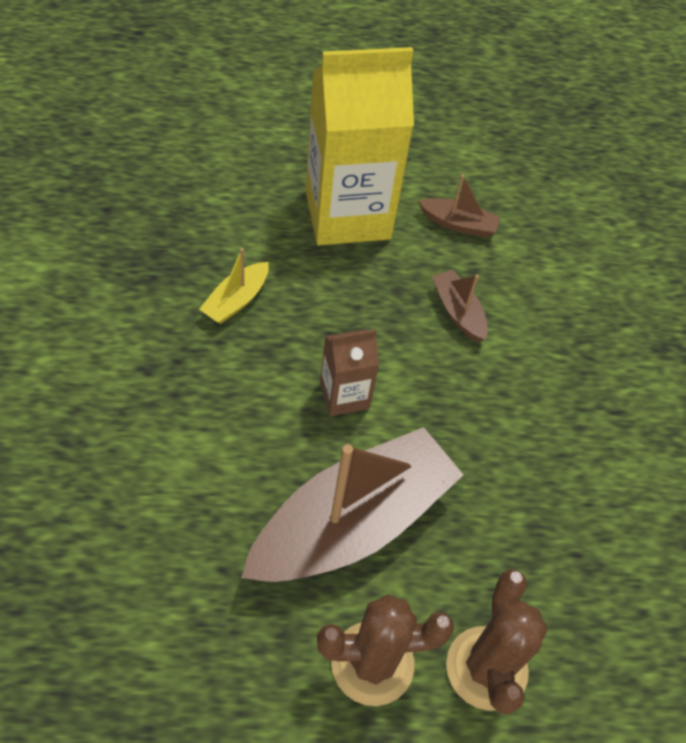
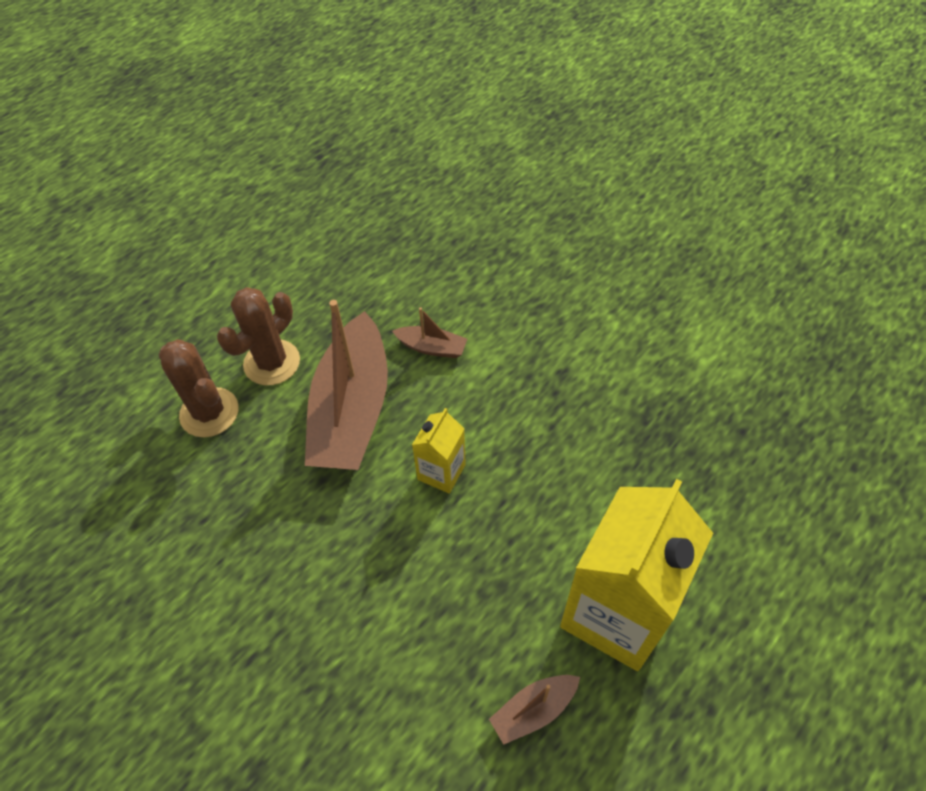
camera: 140 degrees right, 0 degrees up
(236, 301) = (581, 460): yellow boat -> none
(344, 395) = (441, 472): brown carton -> yellow carton
(458, 312) = (442, 617): brown boat -> brown boat (432, 347)

